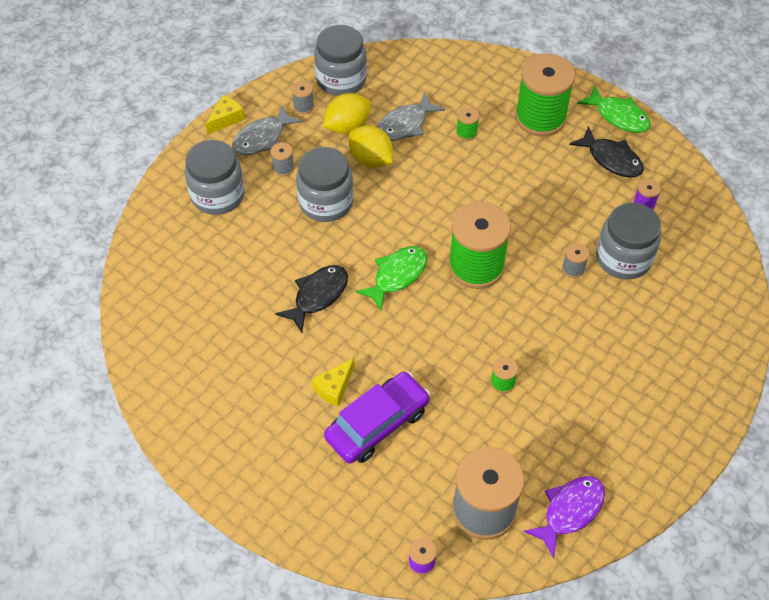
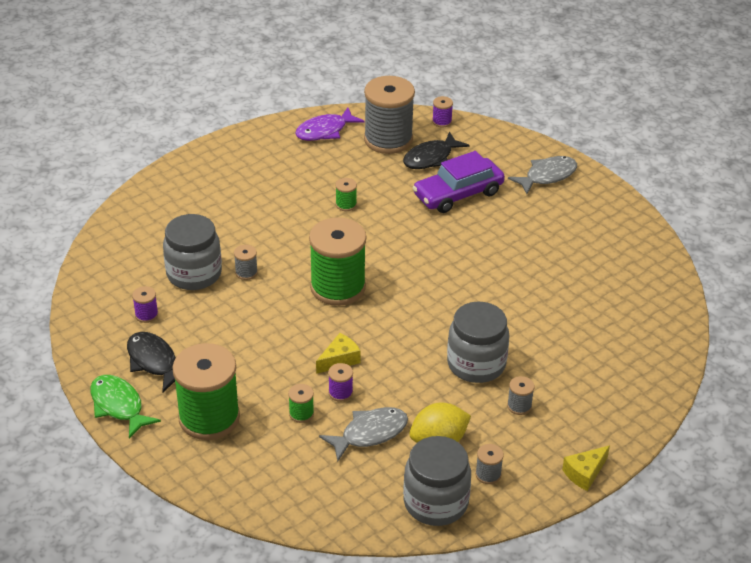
camera: 170 degrees left, 15 degrees down
(218, 195) = (594, 388): grey jar -> none
(262, 138) = (541, 443): grey fish -> grey fish (547, 176)
(318, 296) = (496, 285): black fish -> black fish (431, 158)
(334, 387) = (490, 220): yellow cheese -> yellow cheese (339, 360)
(371, 159) = (419, 400): yellow lemon -> none
(397, 276) = (416, 290): green fish -> none
(439, 156) = (340, 393): none -> purple spool

